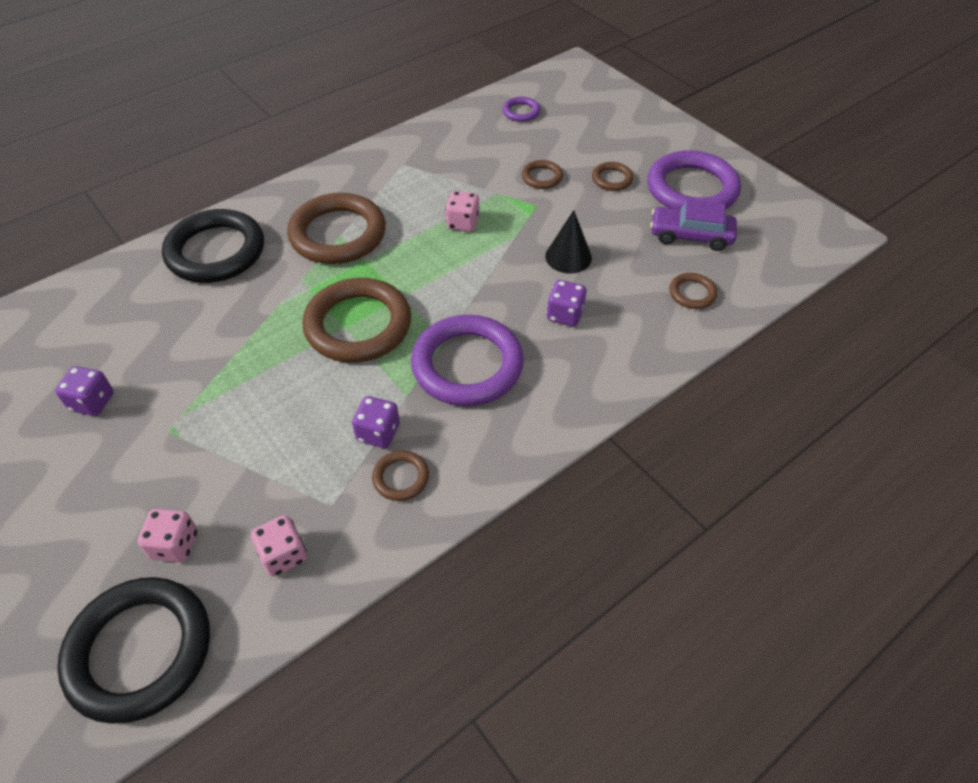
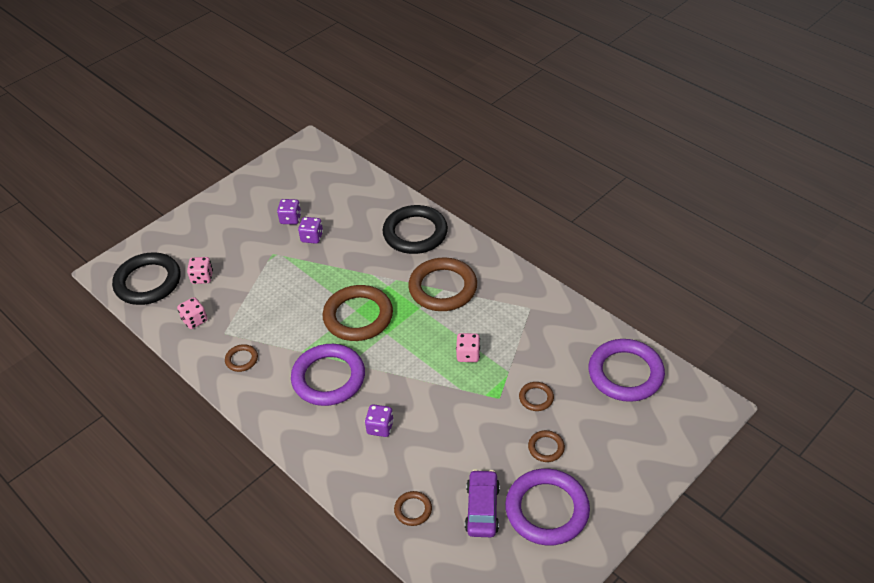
camera: 85 degrees right, 5 degrees down
(378, 433) = (273, 343): purple dice -> purple dice (312, 237)
(521, 112) = (625, 373): purple ring -> purple ring, size x2.19
(568, 257) = (442, 424): black cone -> none

